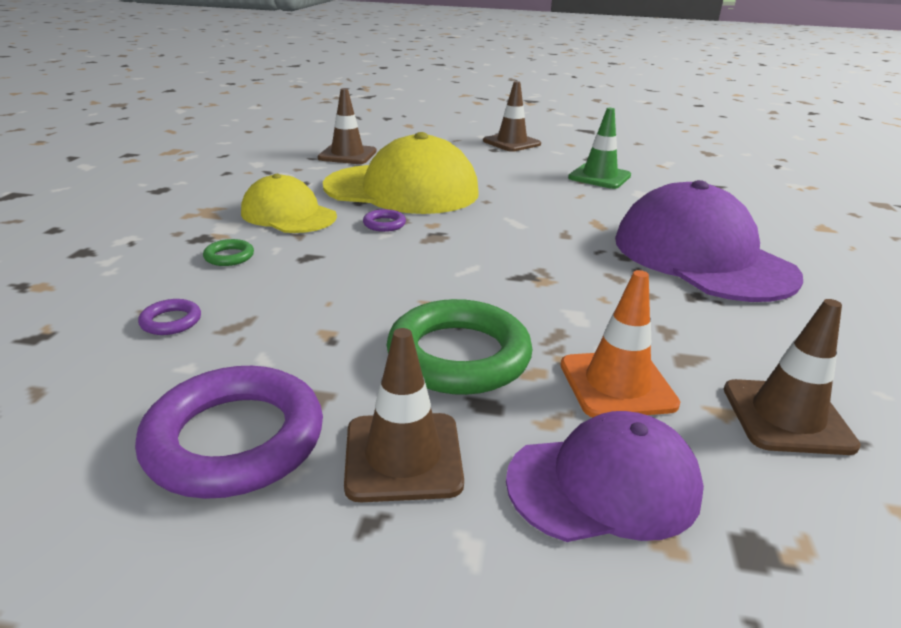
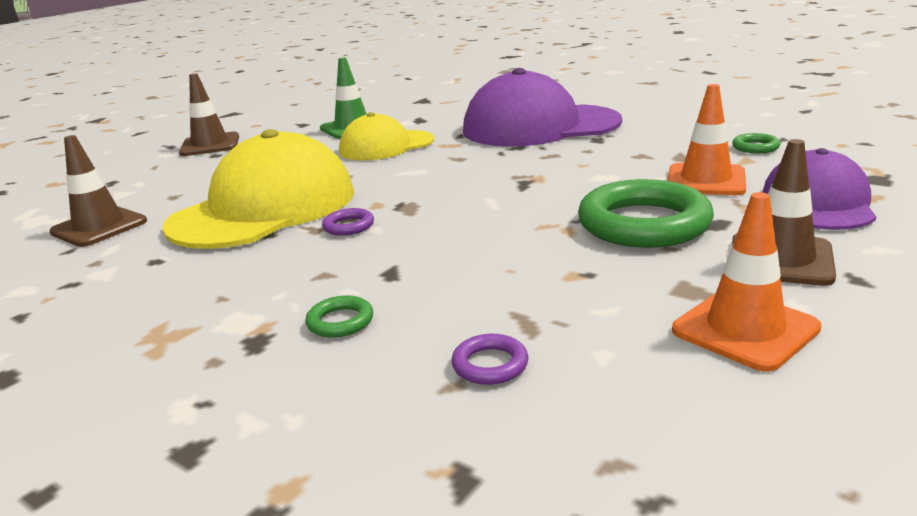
camera: 60 degrees left, 5 degrees down
(235, 439) = (745, 329): purple ring -> orange traffic cone
(288, 214) = (252, 277): yellow cap -> yellow cap (386, 146)
(787, 417) = (755, 147): brown traffic cone -> green ring

